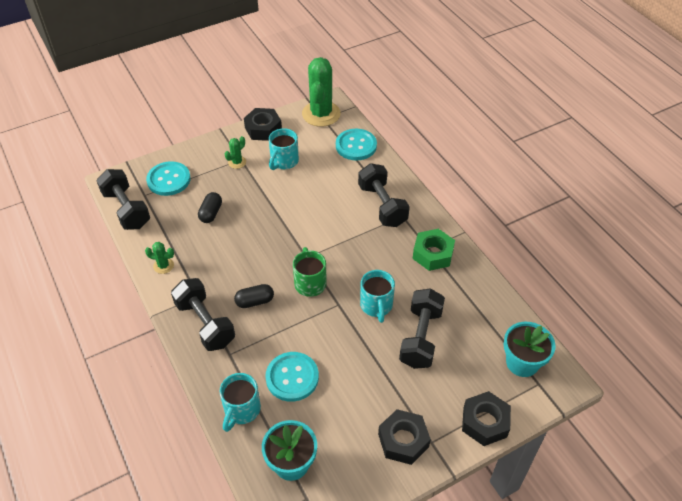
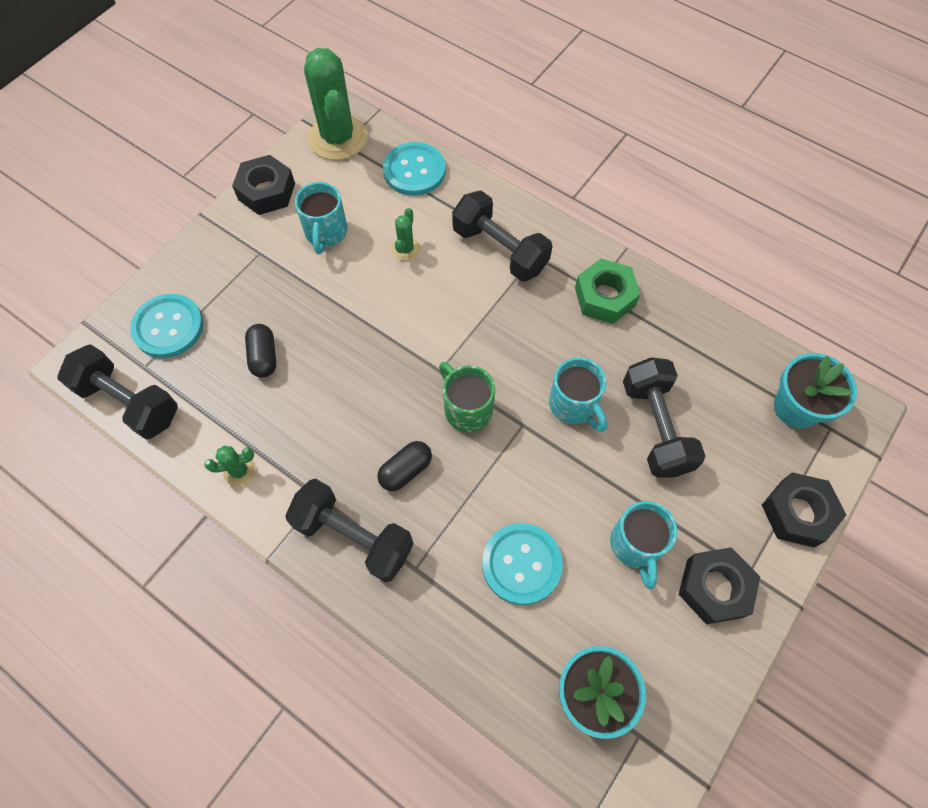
camera: 25 degrees left, 15 degrees up
(237, 162) = (257, 259): green cactus -> green cactus (406, 249)
(241, 410) = (480, 647): turquoise mug -> turquoise mug (636, 545)

